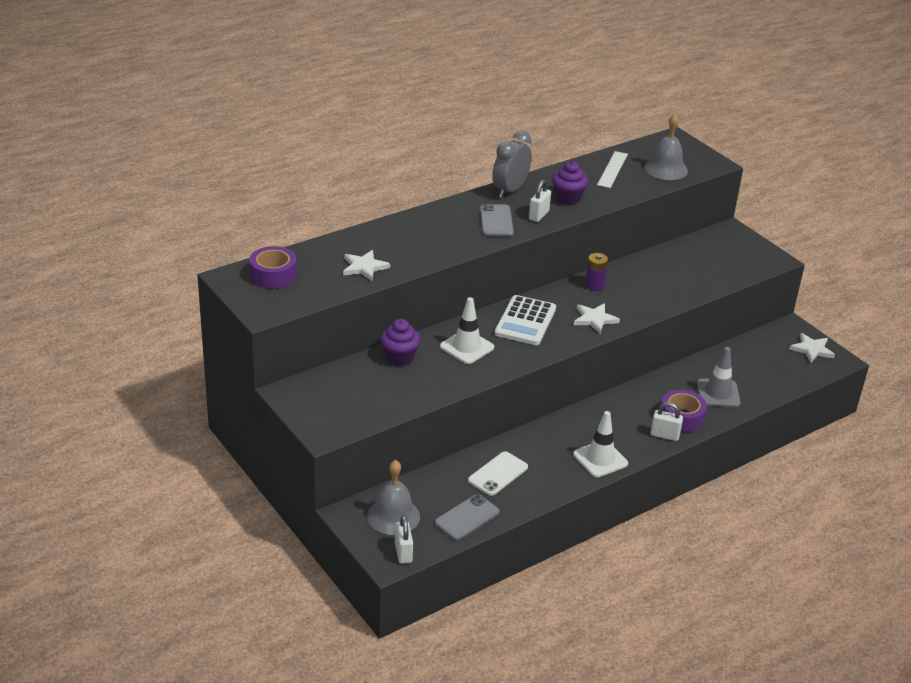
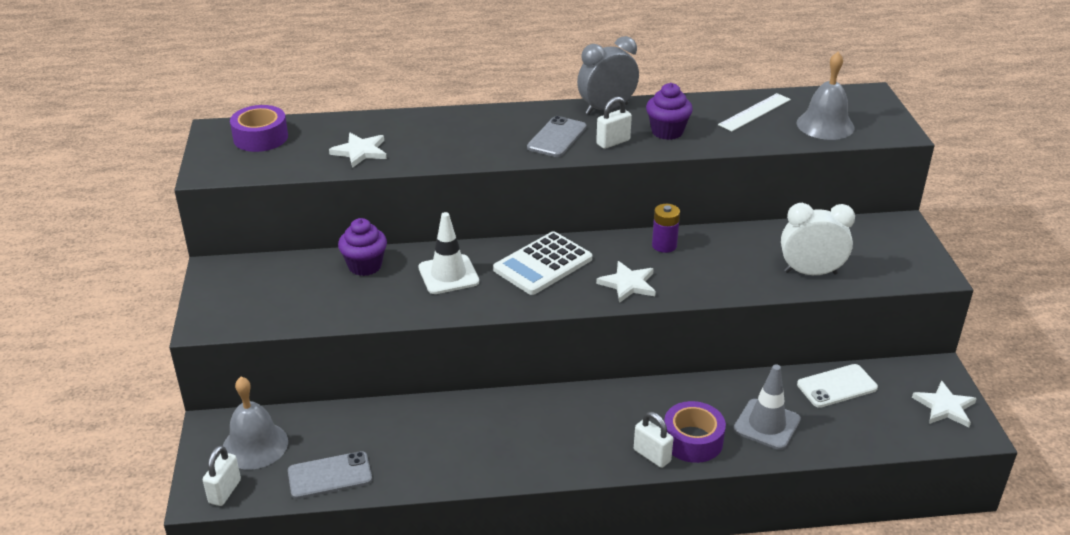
camera: 30 degrees right, 0 degrees up
(498, 474) = (411, 436): white phone -> white phone (837, 386)
(600, 459) = (546, 458): white traffic cone -> none
(702, 279) = (810, 272): none -> white clock

